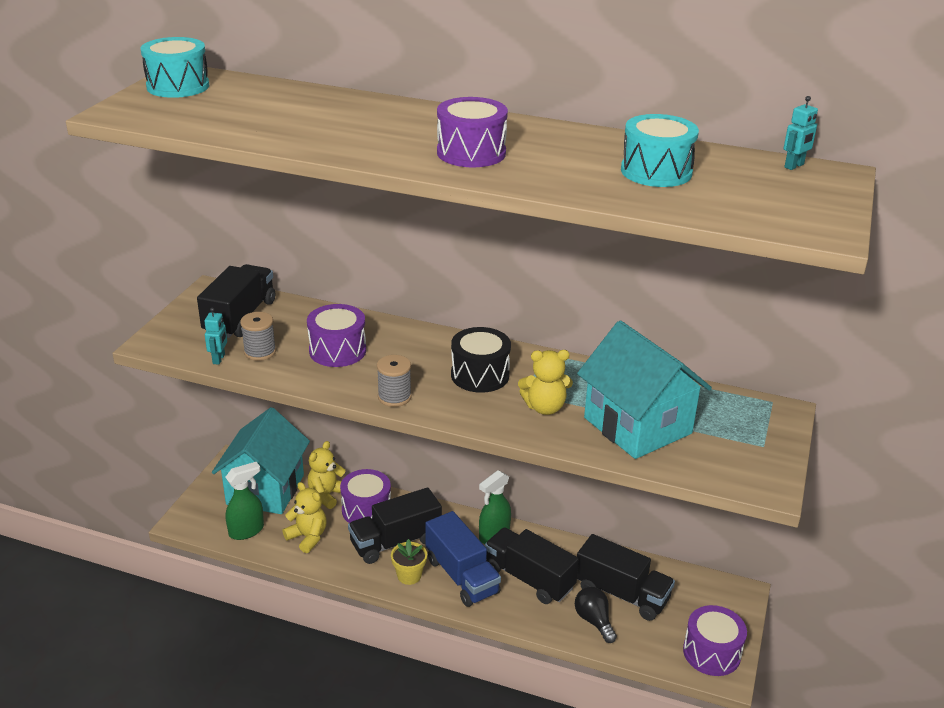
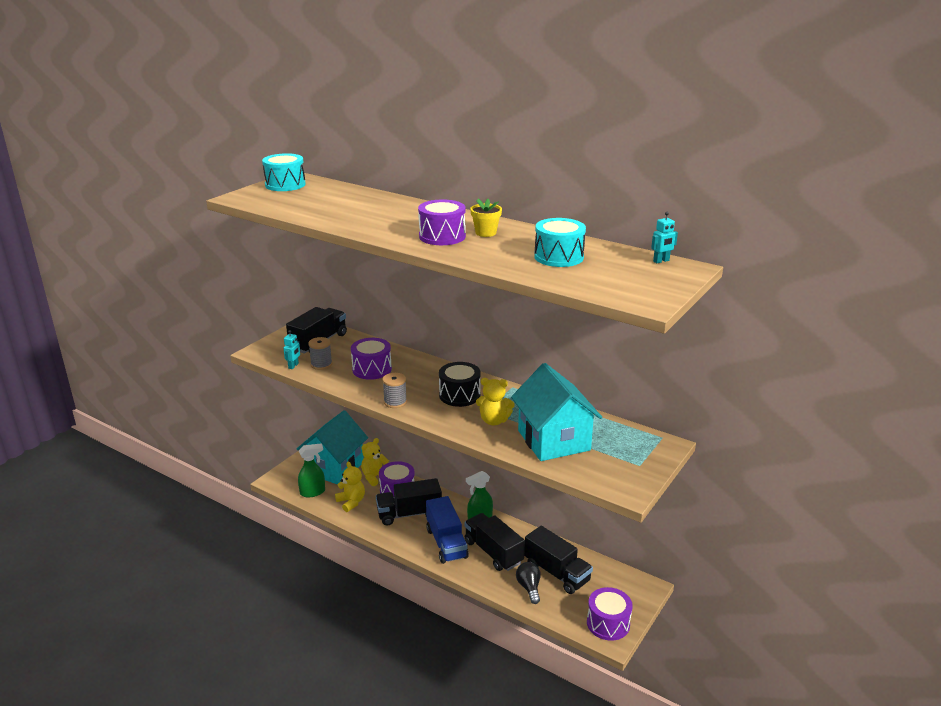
camera: 15 degrees right, 5 degrees down
(409, 575) = (410, 537): yellow flower pot -> yellow flower pot (485, 233)

